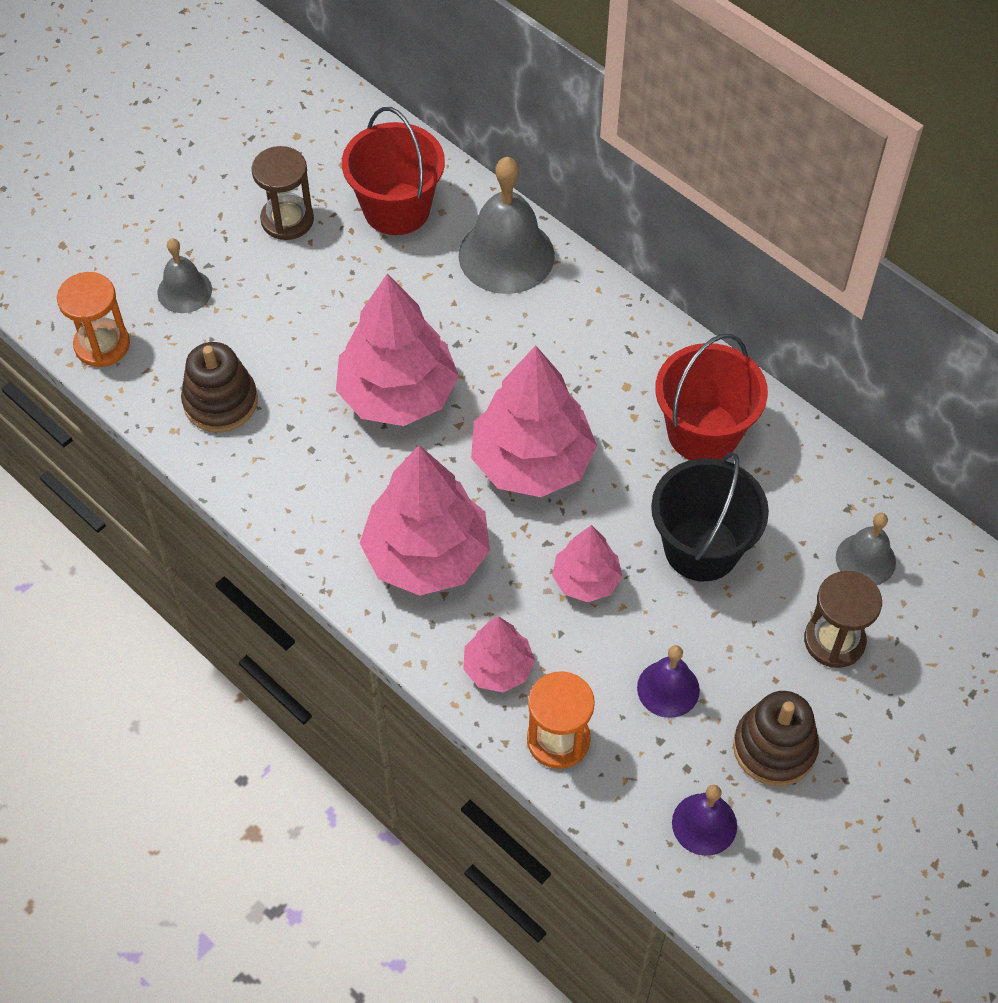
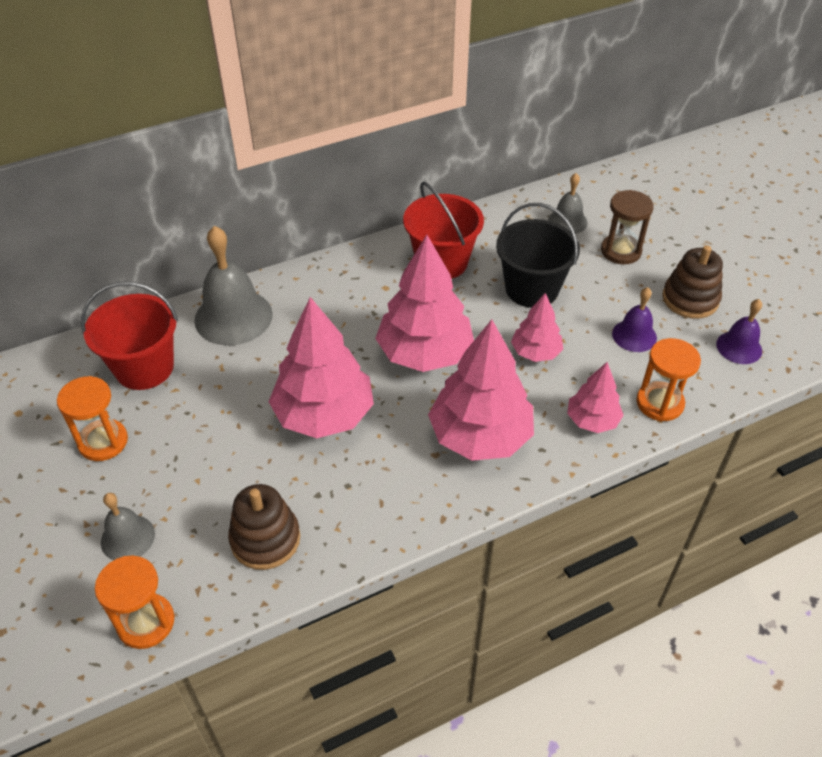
camera: 70 degrees left, 10 degrees down
(287, 220) = (103, 442): brown hourglass -> orange hourglass

